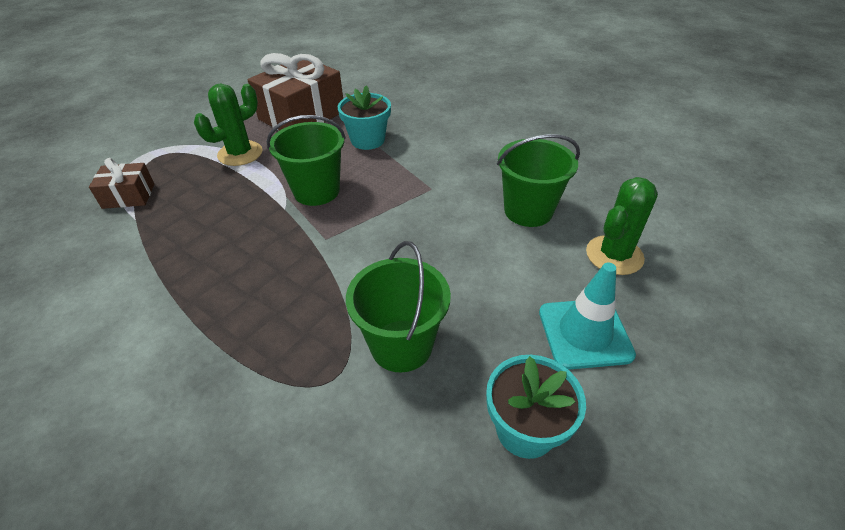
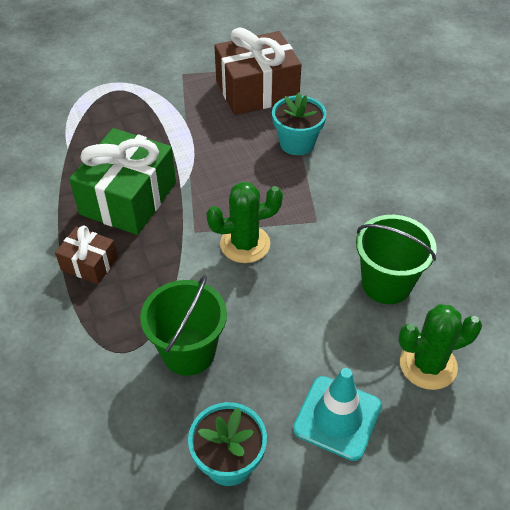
camera: 30 degrees right, 5 degrees up
(129, 196) = (74, 123): brown gift -> brown gift (89, 264)
(235, 237) = (128, 198): none -> green gift
(240, 153) = (179, 114): green cactus -> green cactus (245, 244)
(316, 191) = (217, 181): green bucket -> none

